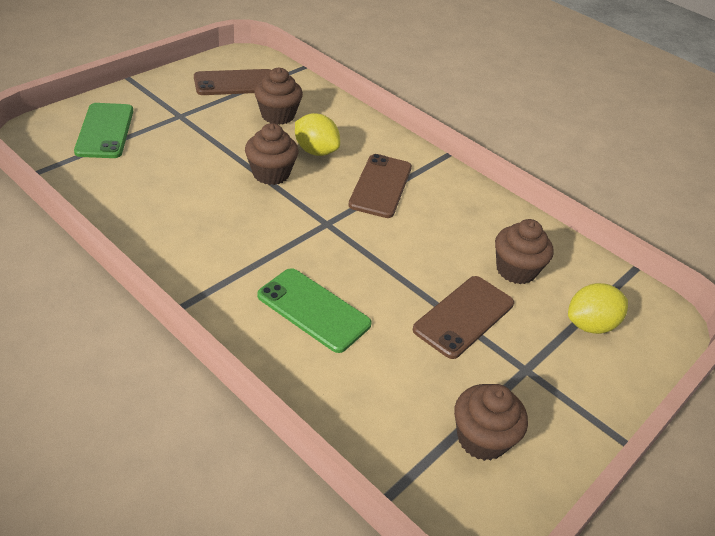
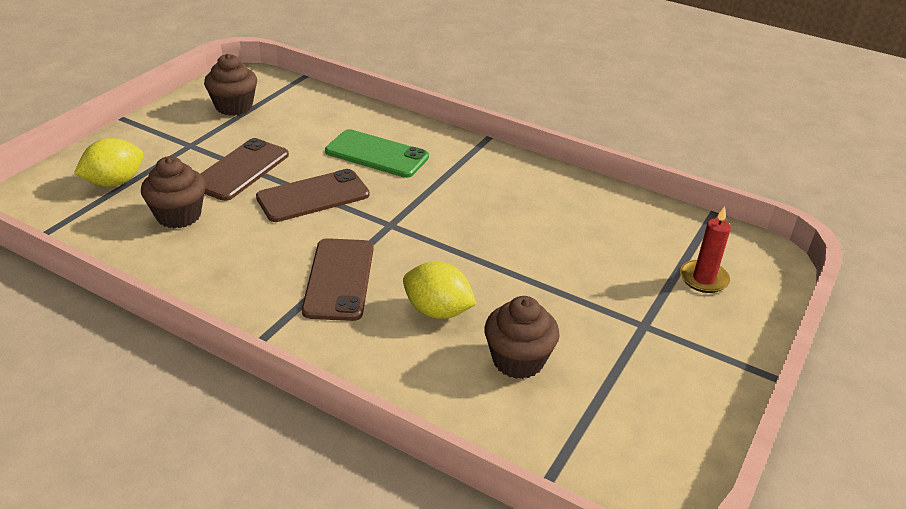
camera: 170 degrees right, 5 degrees down
(105, 131) = (703, 279): green phone -> red candle
(235, 83) = (620, 412): brown phone -> brown phone (313, 196)
(271, 174) = (477, 266): brown cupcake -> none

